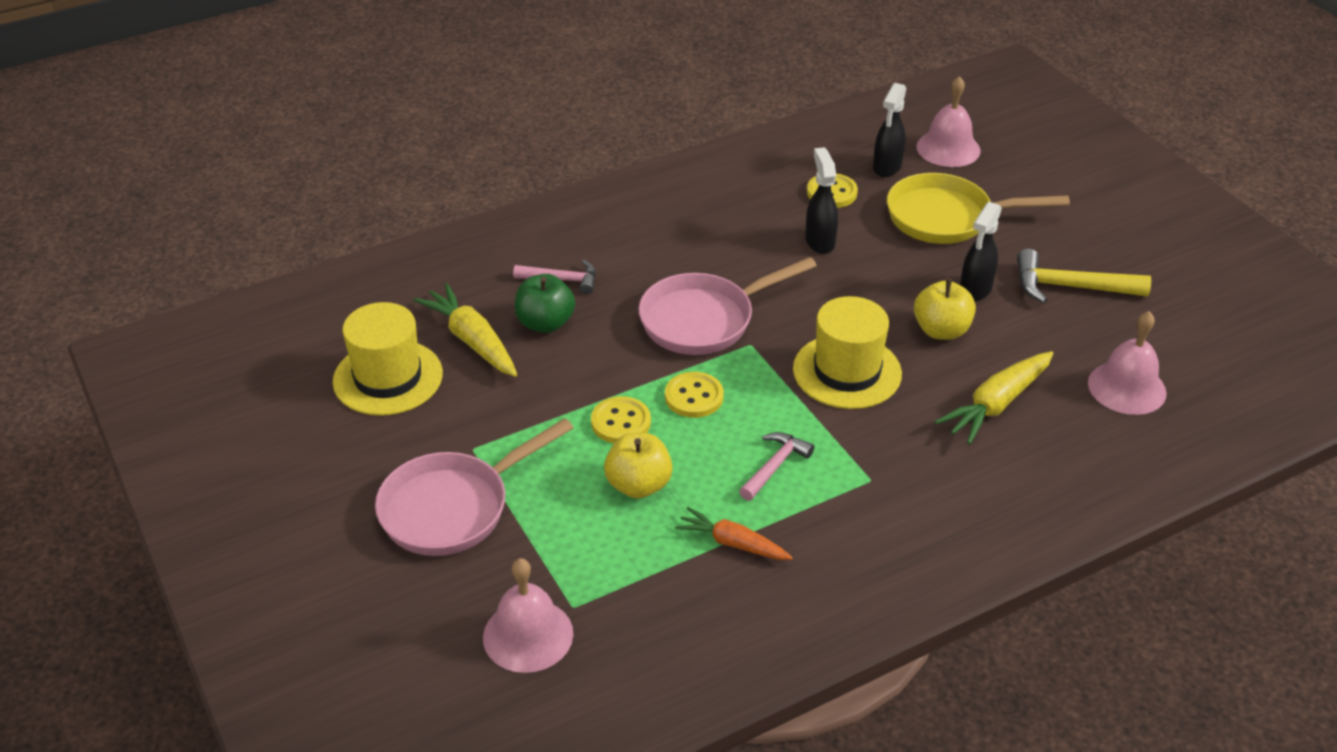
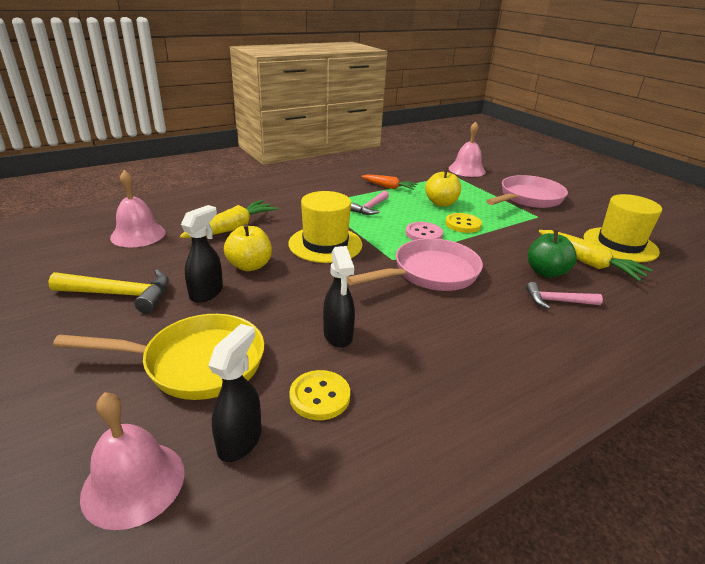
camera: 175 degrees right, 10 degrees down
(694, 397) = (423, 234): yellow button -> pink button

